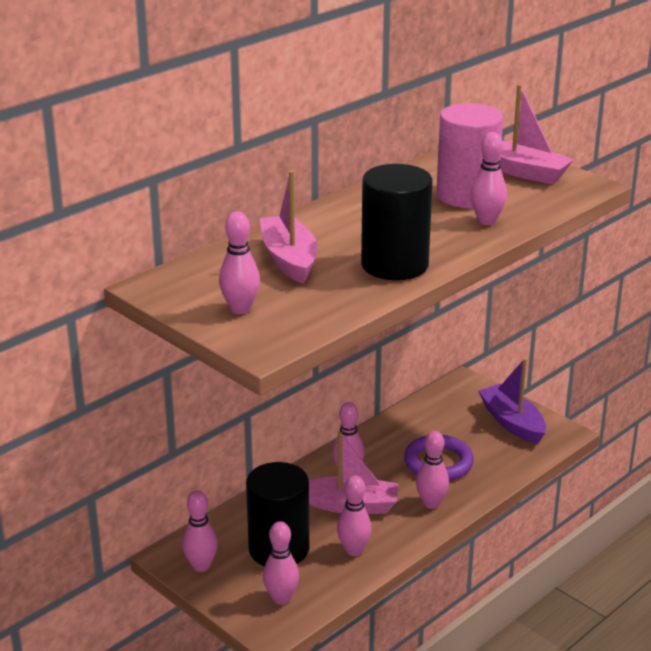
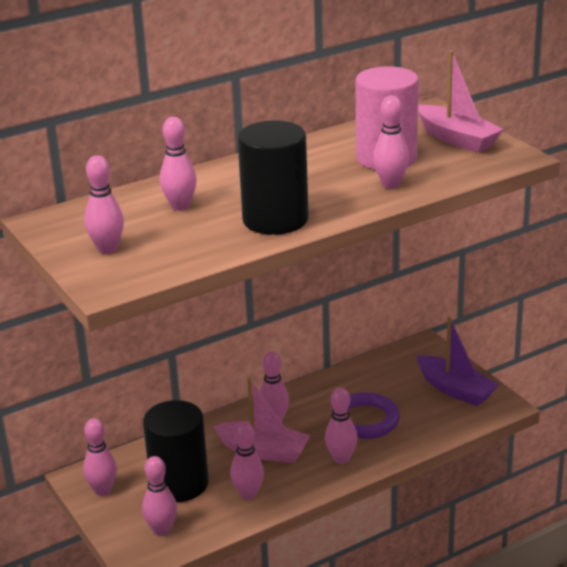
camera: 15 degrees right, 0 degrees up
(289, 259) = (180, 206): pink boat -> pink bowling pin
(512, 422) = (455, 389): purple boat -> purple boat turned 150 degrees clockwise

